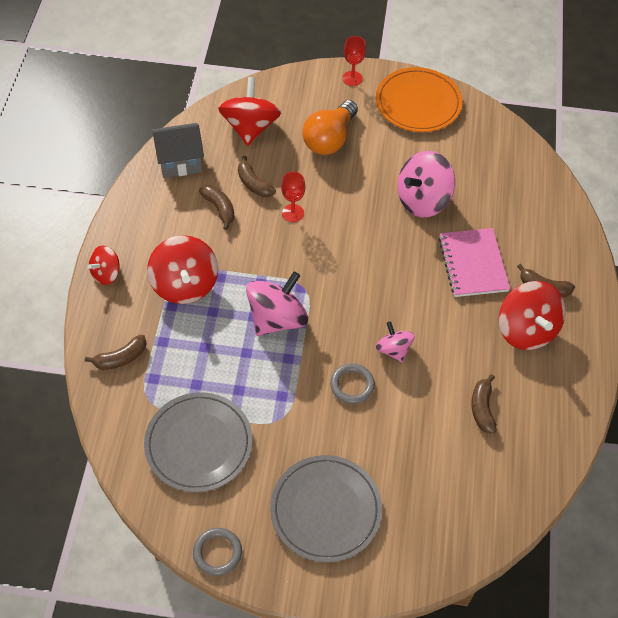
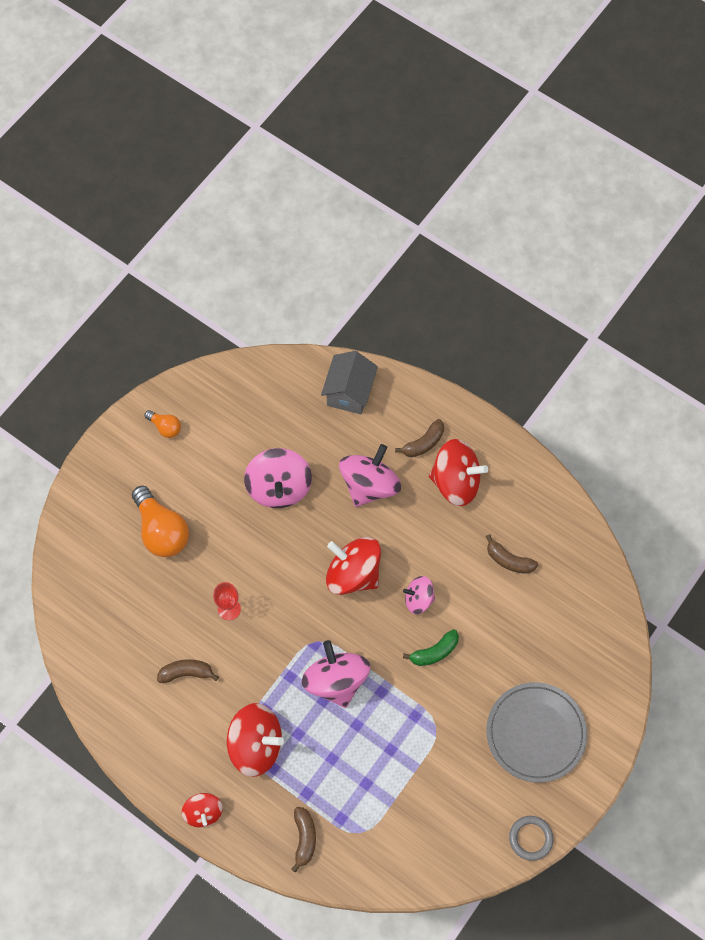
camera: 60 degrees left, 10 degrees up
(180, 161) = (107, 683): grey house -> grey house (349, 392)
(198, 444) = (425, 808): grey plate -> none
(250, 127) = (103, 596): red spinning top -> red spinning top (353, 574)
(254, 184) = (175, 627): brown banana -> none
(352, 78) = (98, 469): red goblet -> none
(352, 385) = (434, 652): grey ring -> green banana
(418, 103) = (165, 427): orange plate -> orange light bulb
(473, 264) = (369, 485): pink notebook -> pink spinning top

